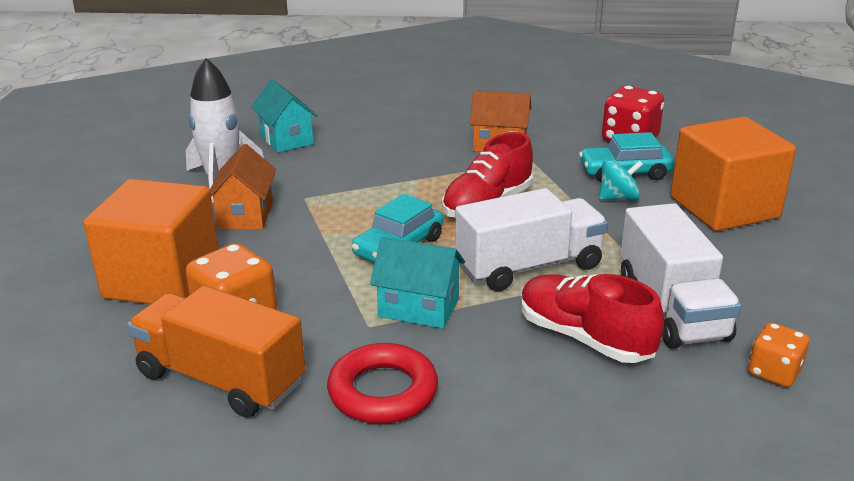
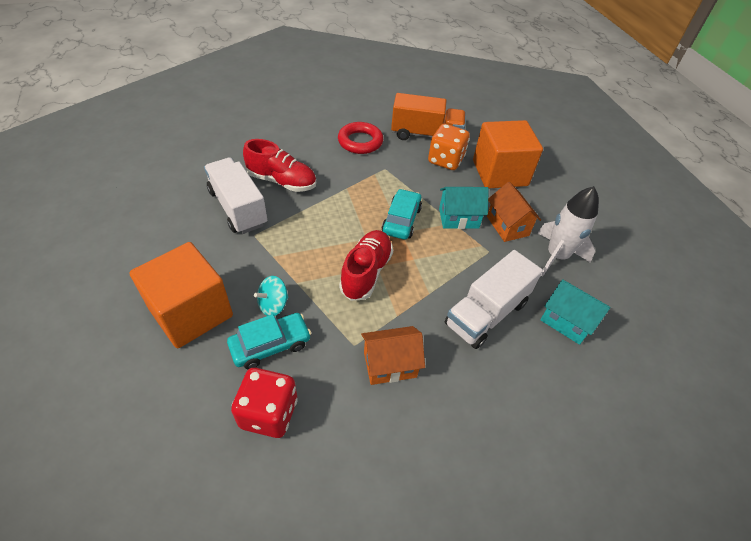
camera: 155 degrees right, 20 degrees up
(419, 308) = (367, 182): turquoise house -> turquoise house (458, 218)
(529, 267) = (321, 221): white truck -> white truck (486, 313)
(774, 372) = (192, 180): orange dice -> none

